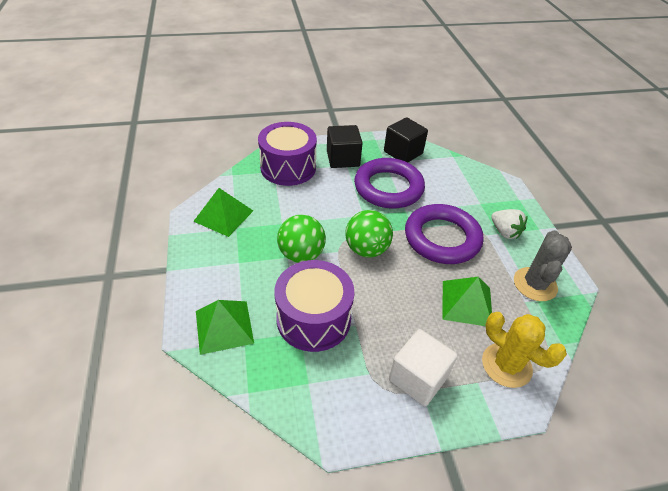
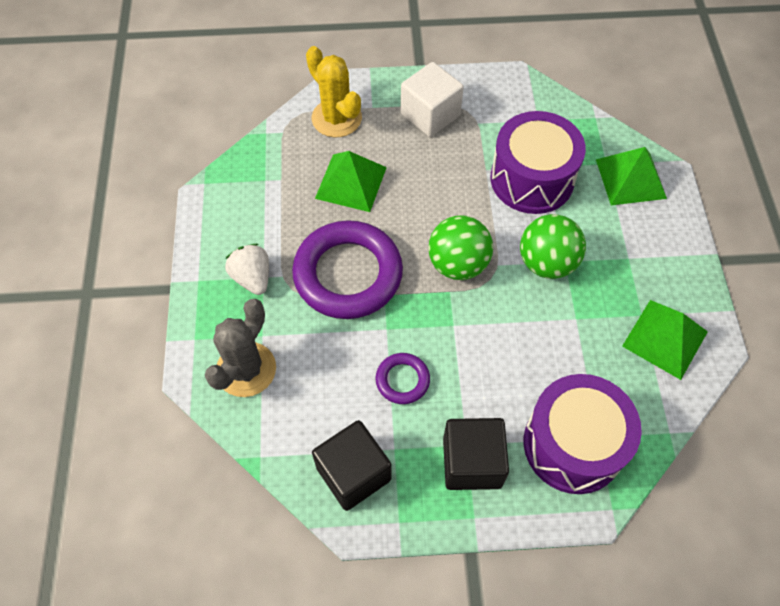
camera: 170 degrees left, 15 degrees up
(388, 188) = (402, 380): purple ring -> purple ring, size x0.46
(535, 284) = (256, 198): grey cactus -> grey cactus (246, 369)

